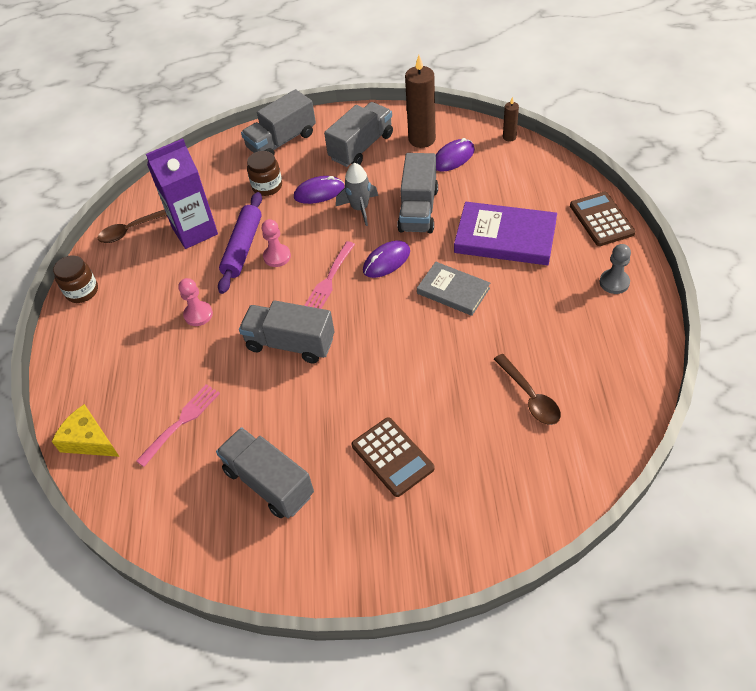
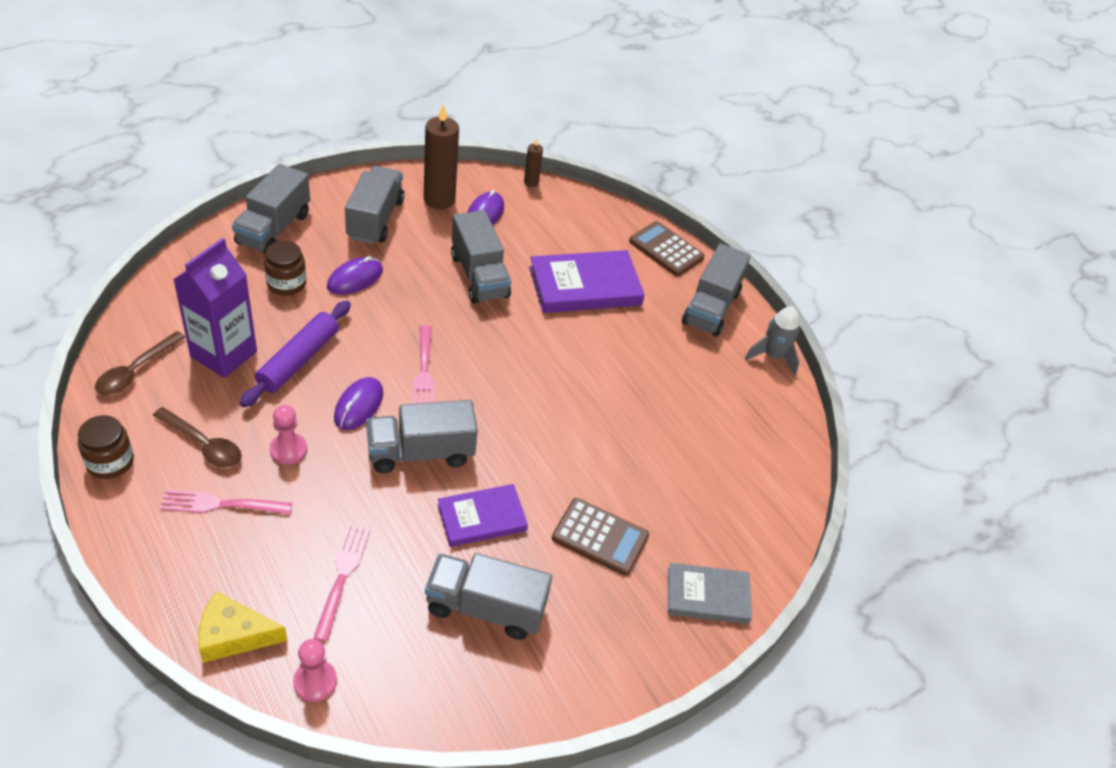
camera: 40 degrees left, 5 degrees down
(133, 342) = (222, 504): none -> pink fork
(243, 248) = (298, 360): purple rolling pin -> purple rolling pin turned 45 degrees clockwise
(277, 256) = (347, 361): pink pawn -> pink pawn (315, 681)
(307, 410) = (482, 518): none -> purple book
(360, 208) = (413, 287): grey rocket -> grey rocket (772, 356)
(386, 261) = (476, 337): purple mouse -> purple mouse (358, 405)
(453, 291) = (564, 352): grey book -> grey book (707, 596)
(530, 396) = (696, 437): brown spoon -> brown spoon (203, 444)
(614, 282) = (711, 308): grey pawn -> grey truck

